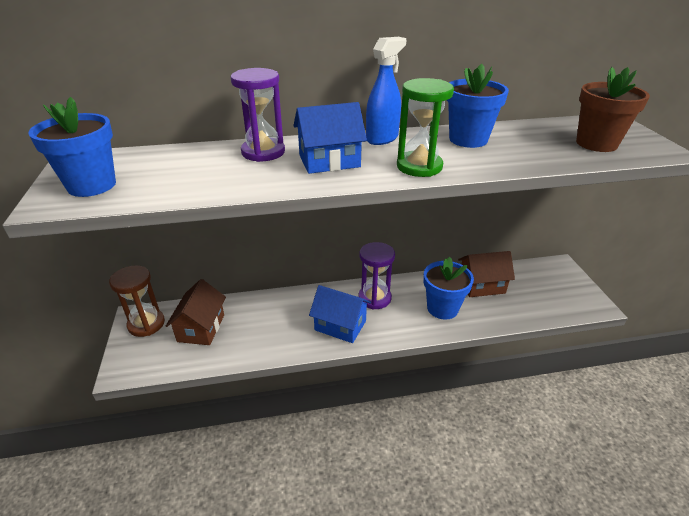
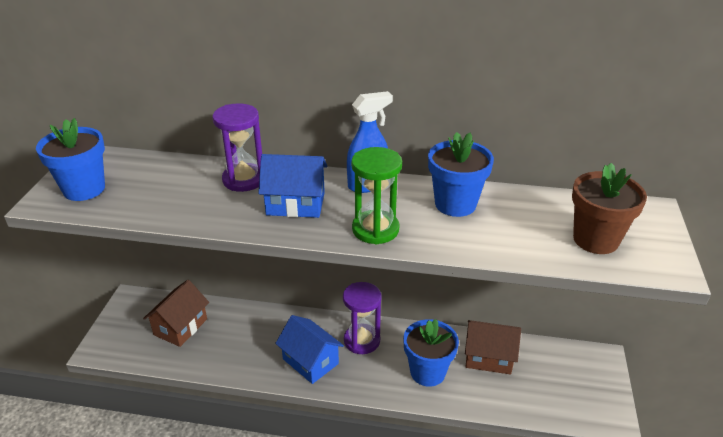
camera: 20 degrees right, 0 degrees up
(146, 324) = (136, 309): brown hourglass -> none

